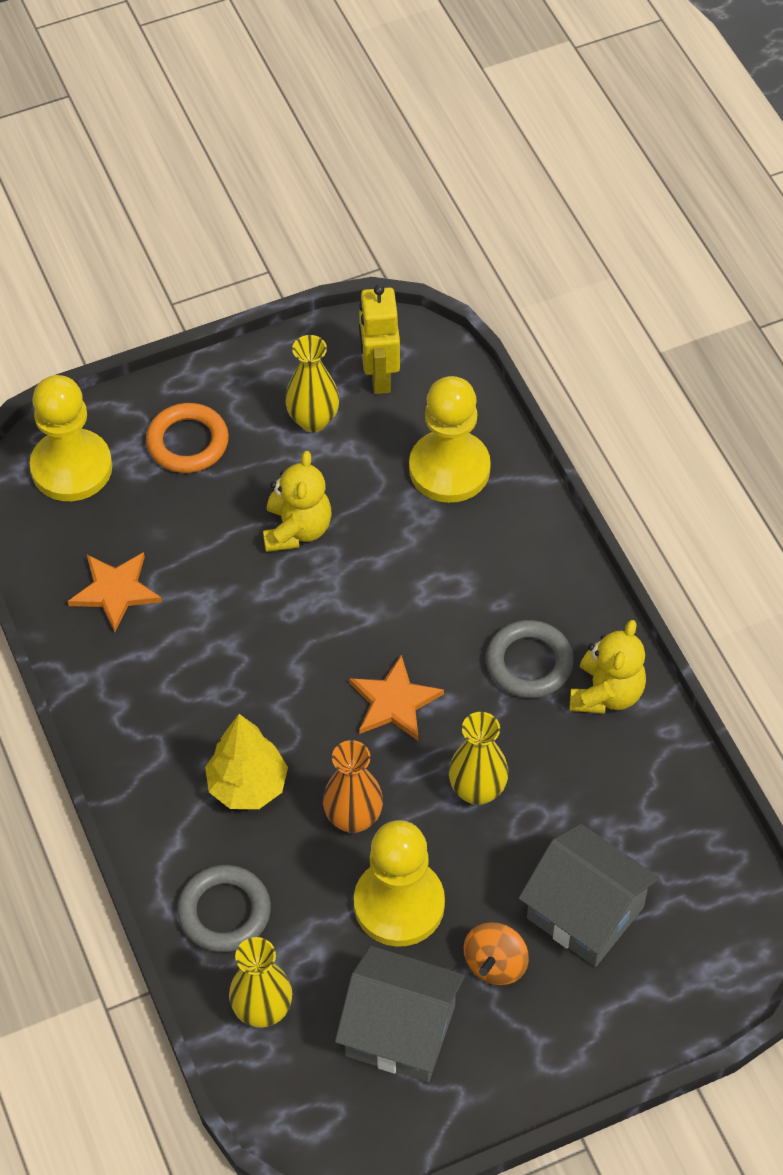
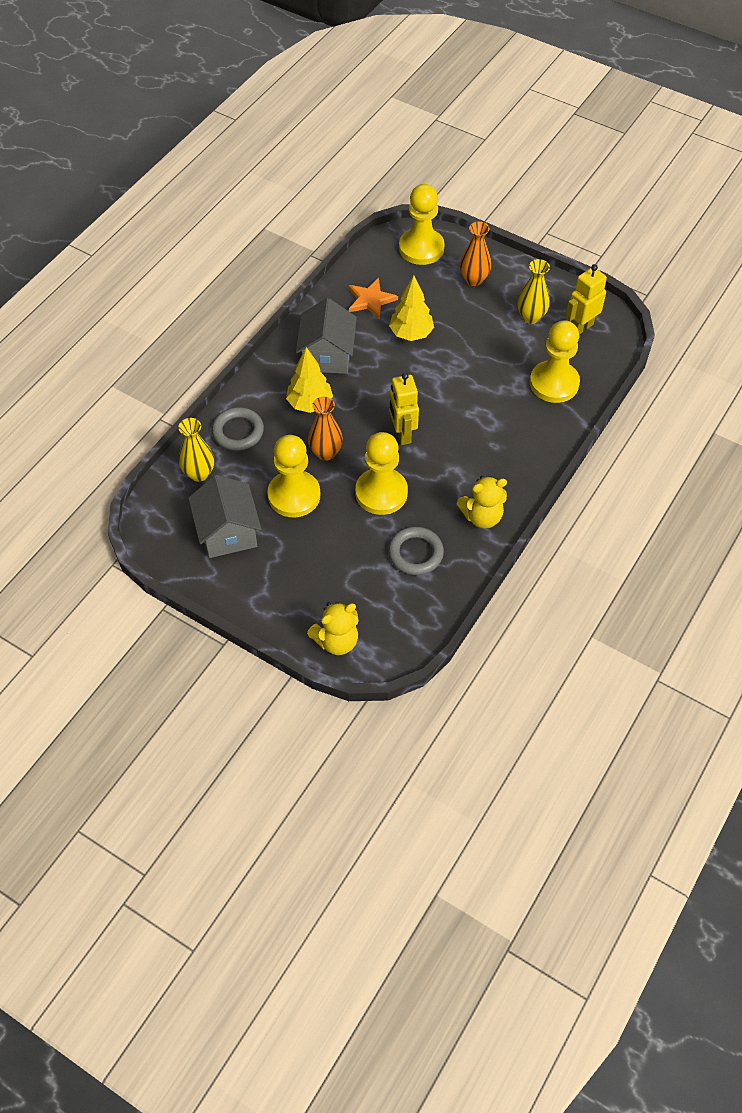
camera: 55 degrees right, 0 degrees up
(187, 442) = (474, 279): orange ring -> orange vase
(222, 580) = (411, 334): none -> yellow tree
(297, 529) = (464, 345): yellow teddy bear -> yellow teddy bear (336, 641)
(394, 702) = (402, 434): orange star -> yellow robot
(477, 790) = (381, 493): yellow vase -> yellow pawn
(495, 964) = (292, 551): orange spinning top -> none
(529, 663) = (471, 475): grey ring -> grey ring (415, 553)
(585, 912) = (349, 574): grey house -> grey house (327, 355)

